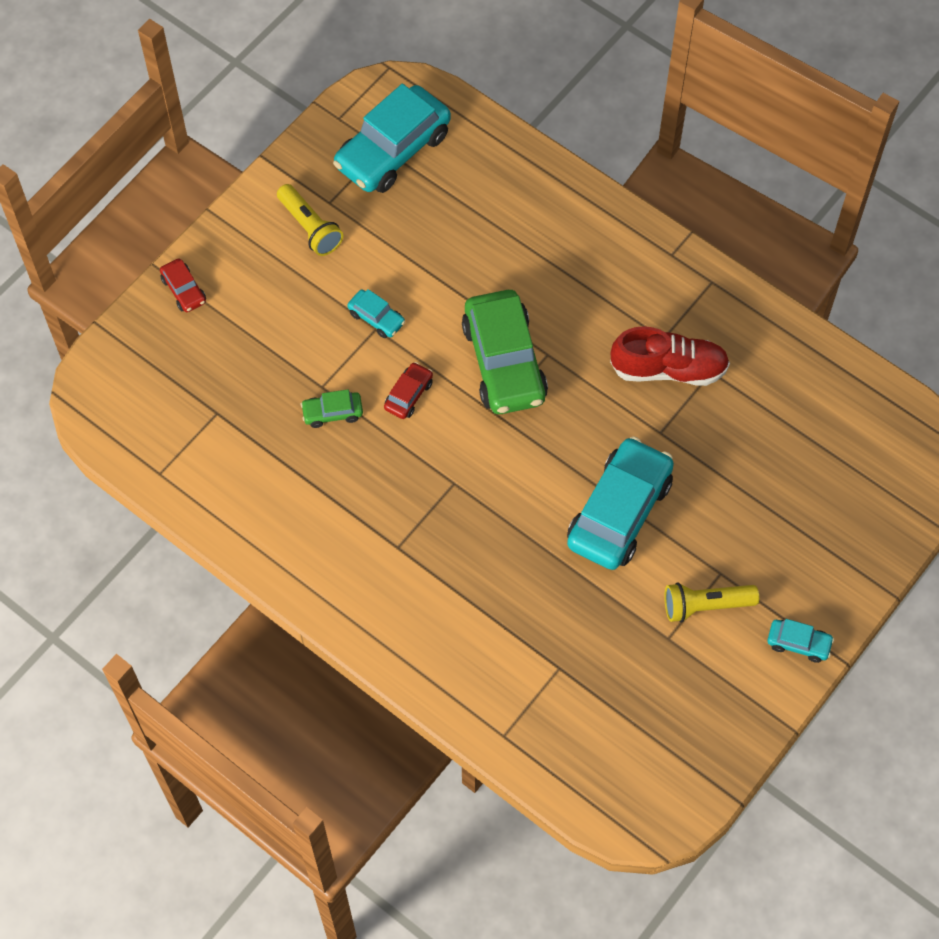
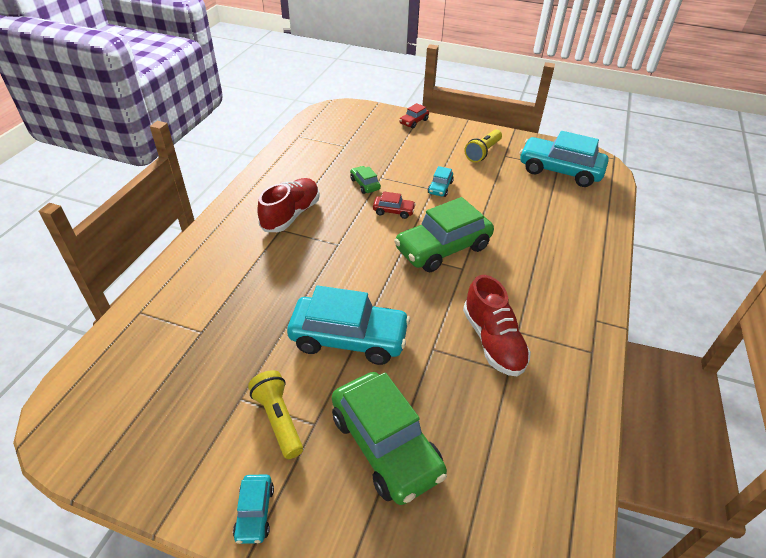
camera: 70 degrees right, 20 degrees down
(370, 527) = (291, 215): none -> red shoe
(763, 515) = (386, 445): none -> green car

